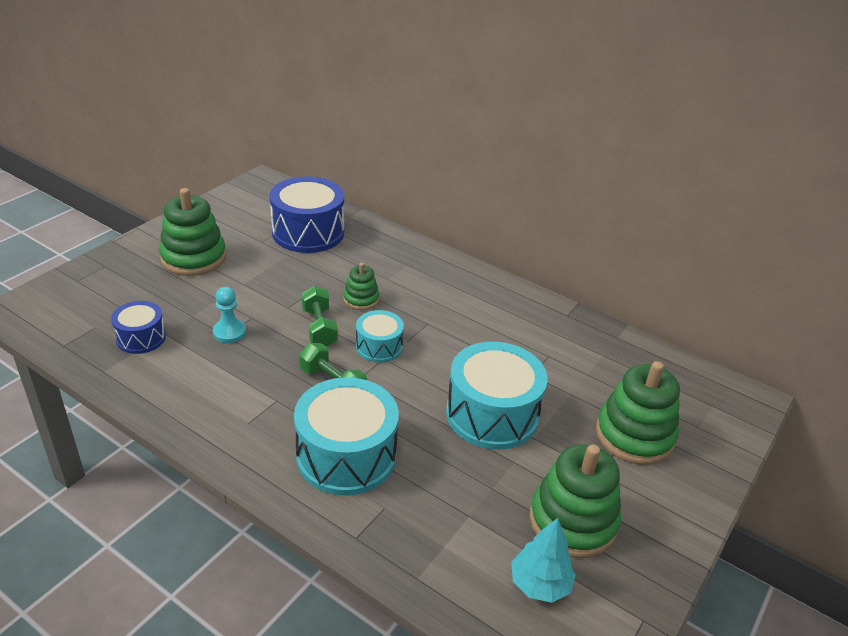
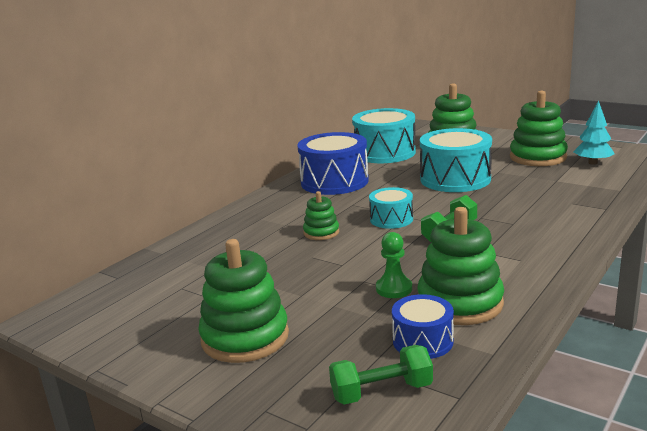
camera: 85 degrees left, 15 degrees down
(186, 366) = (460, 303): none -> green stacking toy
(229, 332) = (394, 289): turquoise pawn -> green pawn
(308, 232) = (192, 271): blue drum -> blue drum (334, 182)
(319, 327) = (371, 246): green dumbbell -> green dumbbell (381, 392)
(346, 455) = (531, 219): turquoise drum -> turquoise drum (384, 153)

